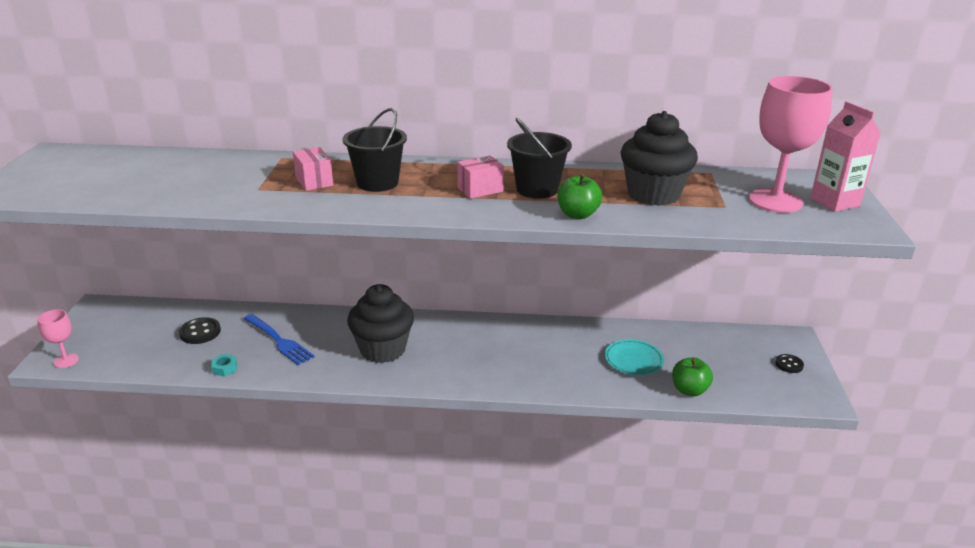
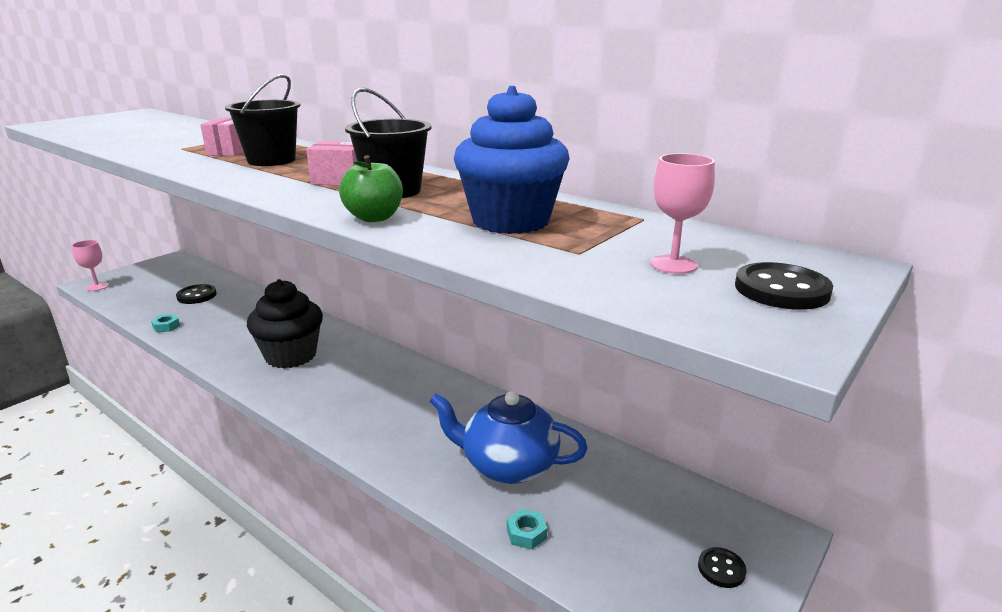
camera: 35 degrees right, 5 degrees down
(279, 341) = (232, 320): blue fork -> none
(633, 360) = (508, 465): turquoise plate -> blue teapot
(653, 194) = (511, 221): black cupcake -> blue cupcake
(689, 390) = (526, 533): green apple -> turquoise nut
(775, 201) = (673, 264): pink goblet -> pink goblet, size x0.51
(835, 202) = (781, 290): pink carton -> black button

